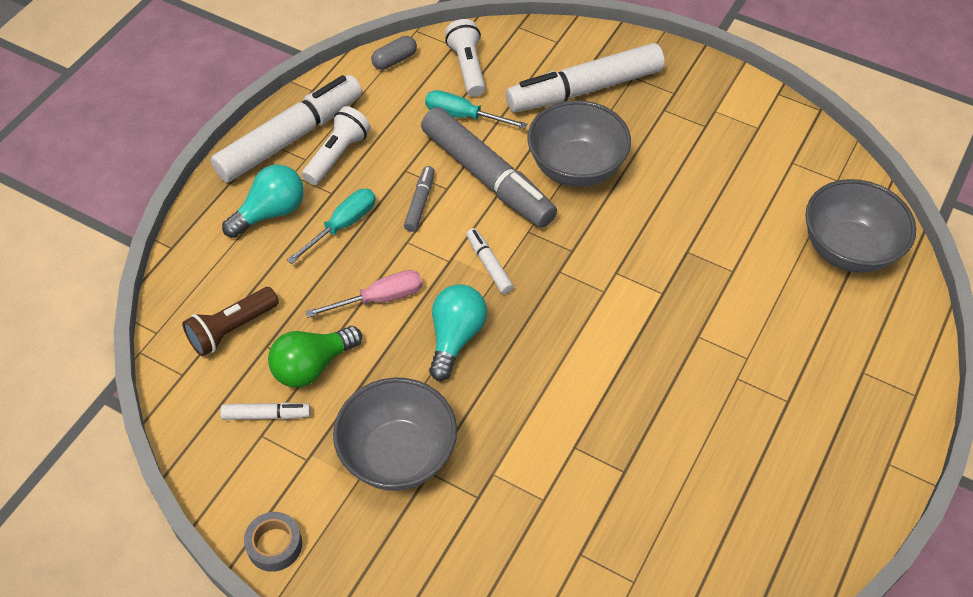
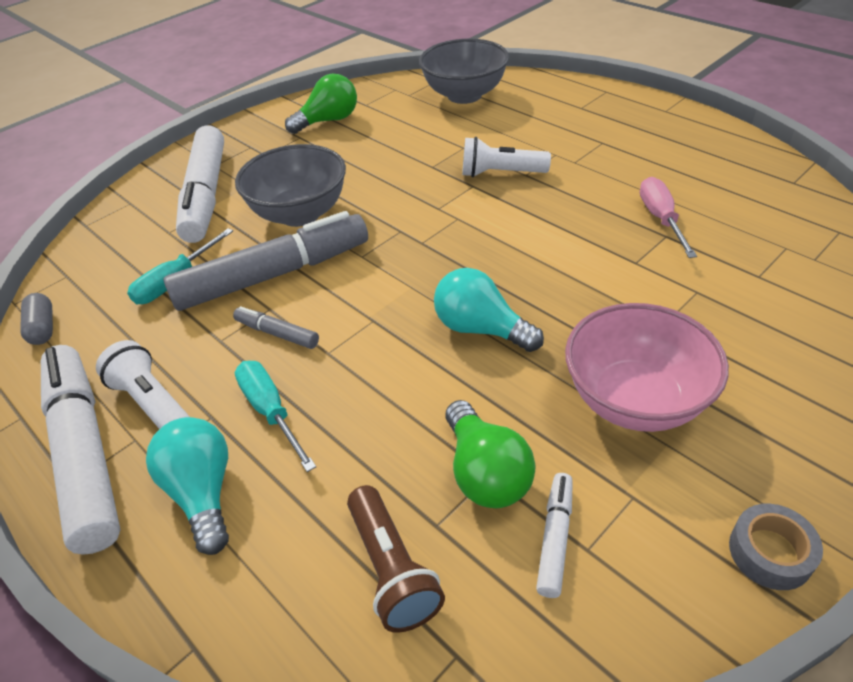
camera: 70 degrees left, 10 degrees down
(379, 299) = (402, 389): pink screwdriver -> pink screwdriver (661, 219)
(398, 455) = (634, 400): grey bowl -> pink bowl
(467, 67) = (108, 269): white flashlight -> white flashlight (500, 173)
(489, 265) = (393, 289): white marker -> none
(745, 140) = (328, 121): none -> green light bulb

